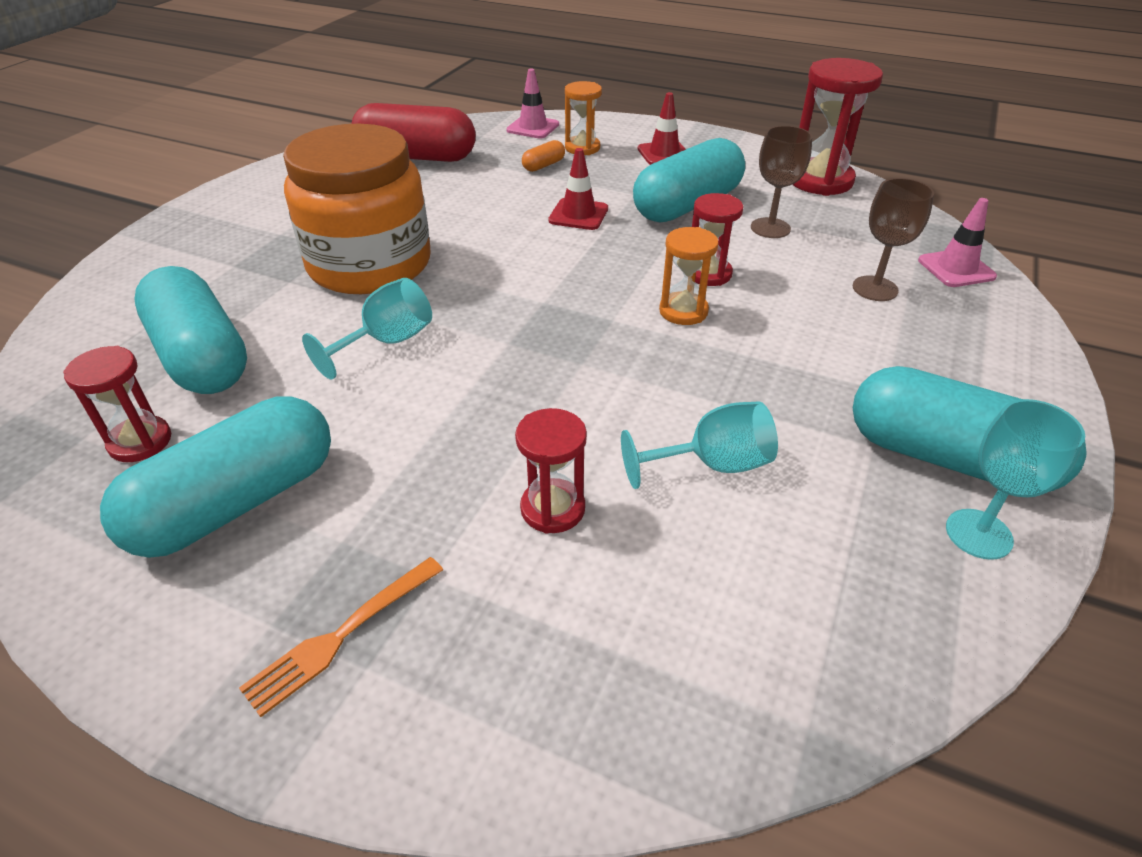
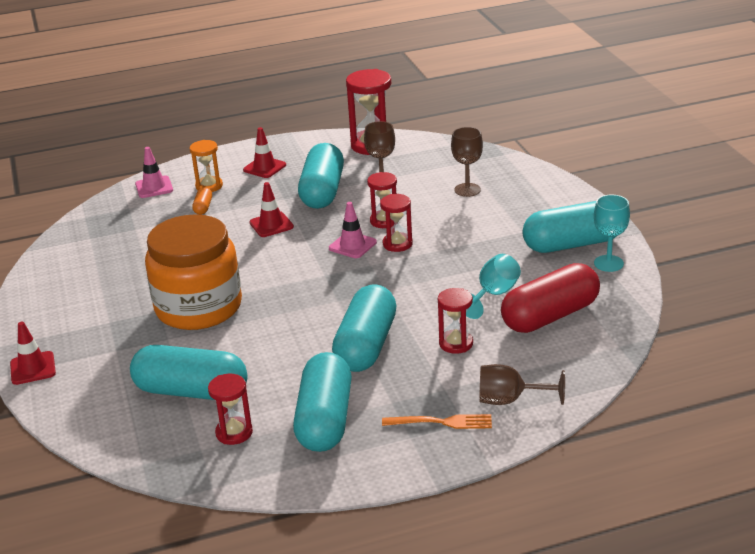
camera: 40 degrees left, 10 degrees down
(151, 242) = (33, 368): none -> red traffic cone
(341, 635) = (441, 422): orange fork -> orange fork turned 90 degrees counterclockwise
(387, 342) = (277, 332): turquoise goblet -> none
(416, 157) = (110, 240): red capsule -> red capsule (550, 316)
(444, 427) = (366, 346): none -> turquoise capsule
(484, 682) = (509, 400): none -> brown goblet
(683, 311) = (397, 244): orange hourglass -> red hourglass
(956, 269) = (490, 163): pink traffic cone -> pink traffic cone (352, 245)

